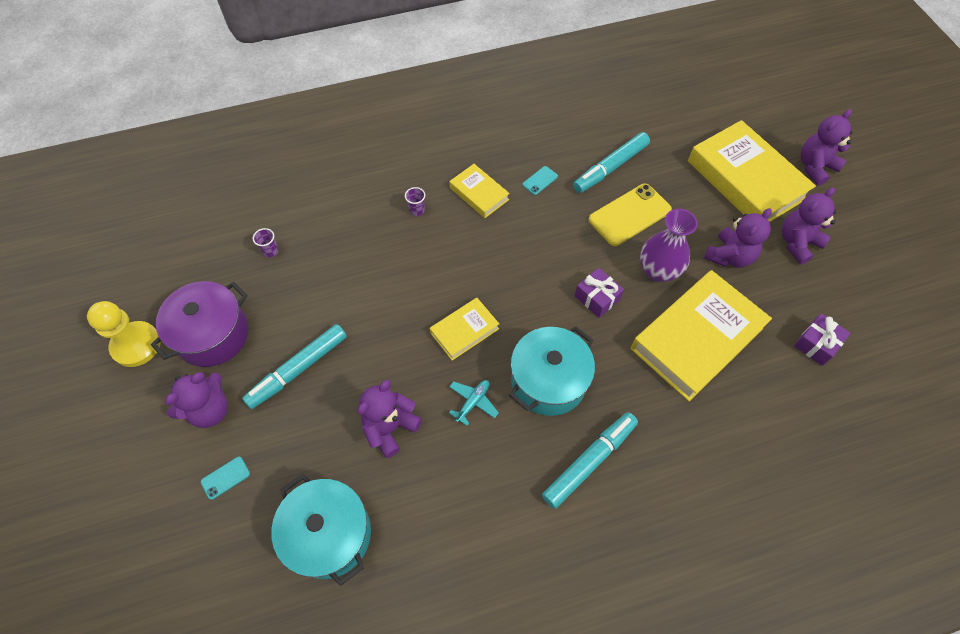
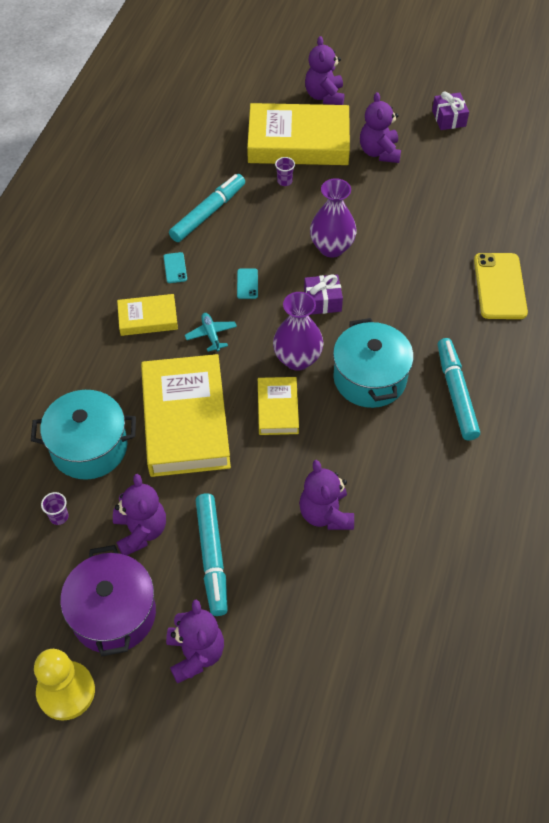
camera: 55 degrees left, 5 degrees down
(225, 478) = (276, 671): turquoise phone -> turquoise phone (247, 284)
(329, 534) = (389, 611): turquoise pot -> turquoise pot (89, 447)
(417, 210) = (122, 374): purple cup -> purple cup (284, 181)
(473, 402) = (348, 441): turquoise plane -> turquoise plane (211, 335)
(523, 315) = (297, 359): none -> purple vase
(611, 167) = (207, 213): turquoise marker -> turquoise marker turned 135 degrees counterclockwise
(629, 215) = (265, 231): yellow phone -> yellow phone (499, 286)
(696, 338) = (408, 263): yellow book -> yellow book (186, 420)
(729, 256) = (356, 197): purple teddy bear -> purple teddy bear (140, 531)
(816, 344) = (467, 200): purple gift -> purple gift (449, 118)

